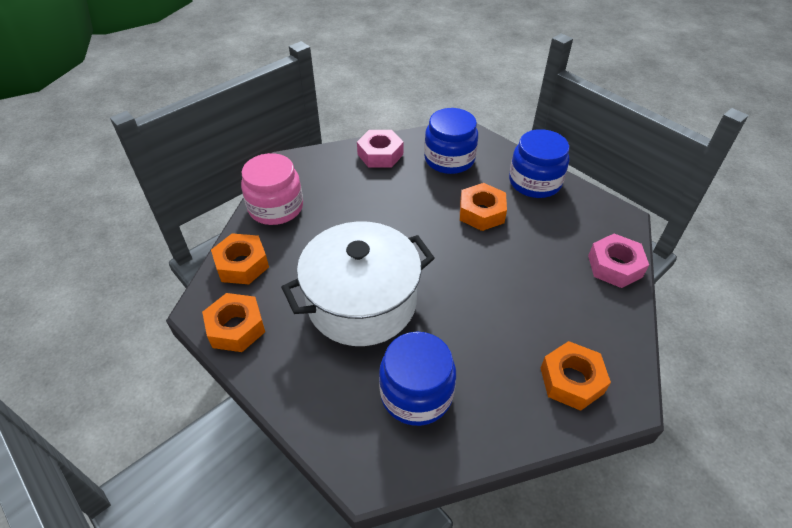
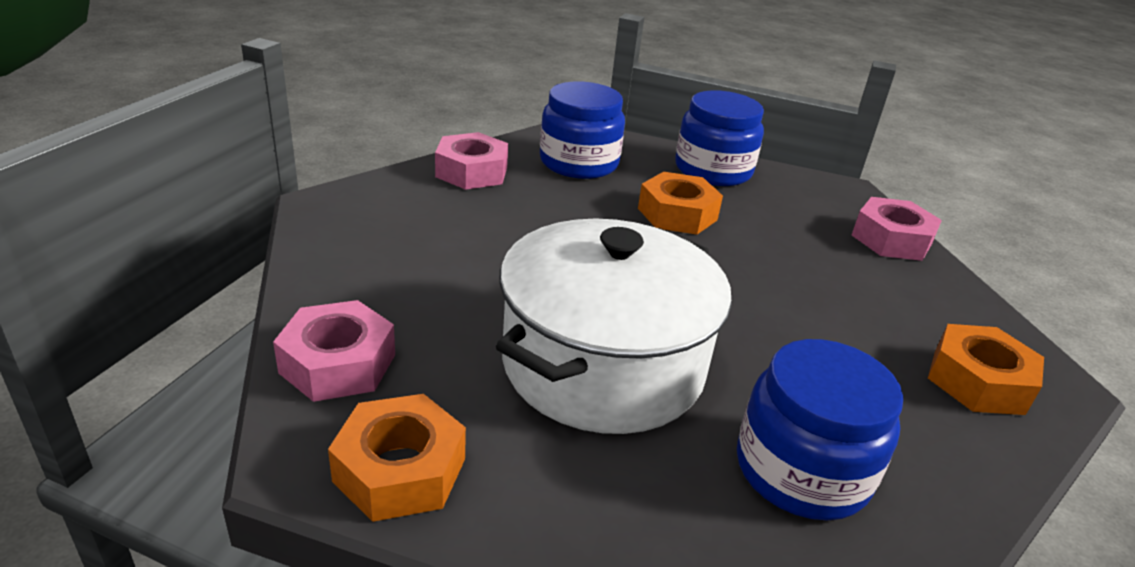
camera: 30 degrees left, 15 degrees down
(242, 264) = (338, 363): orange nut -> pink nut
(276, 207) = (344, 266): pink jar -> none

